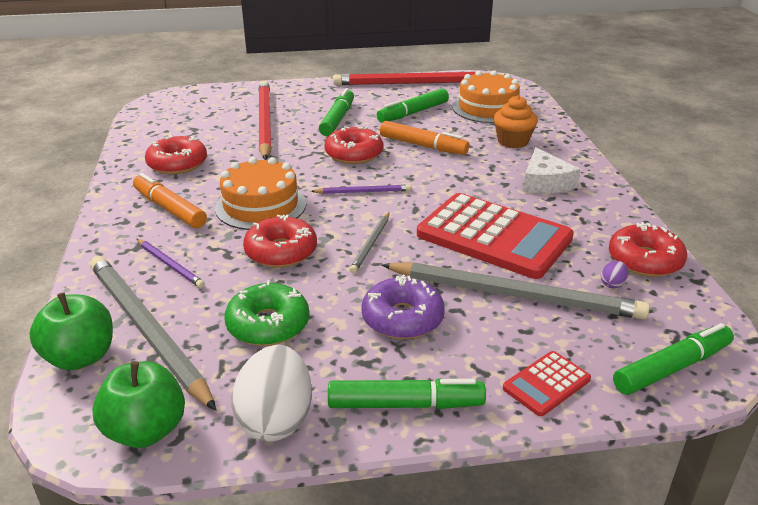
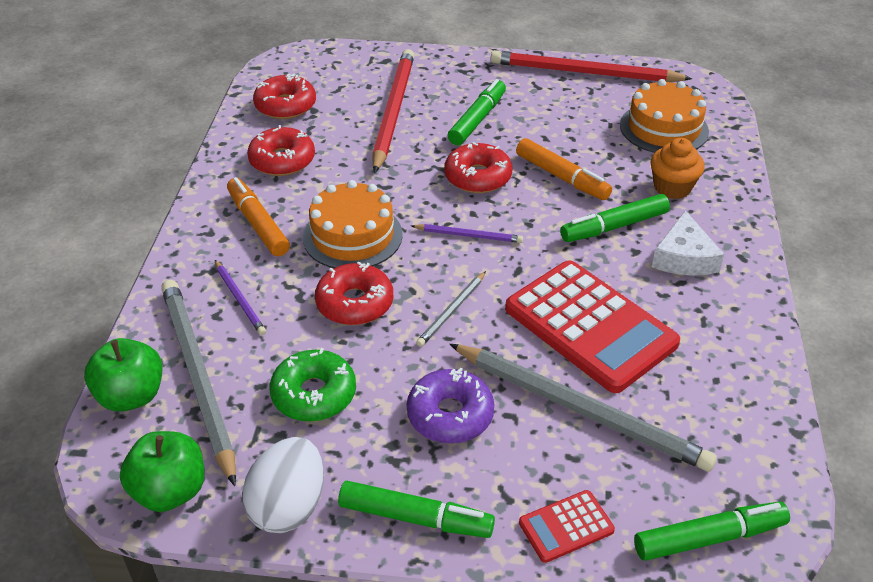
camera: 15 degrees right, 10 degrees up
(413, 113) = (569, 123): green marker -> green marker (614, 226)
(612, 284) = (695, 417): purple egg -> none
(644, 260) = (749, 392): red donut -> red donut (285, 106)

